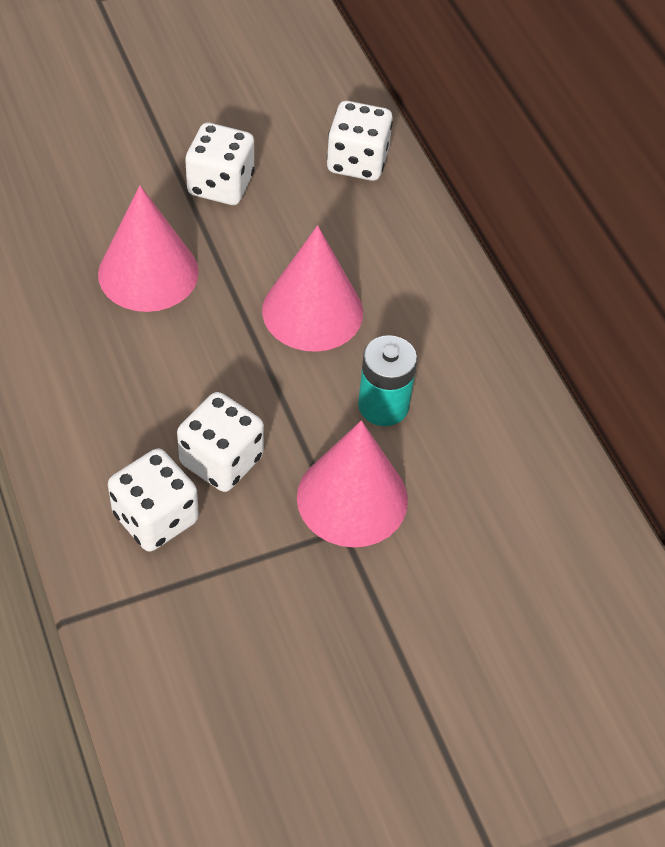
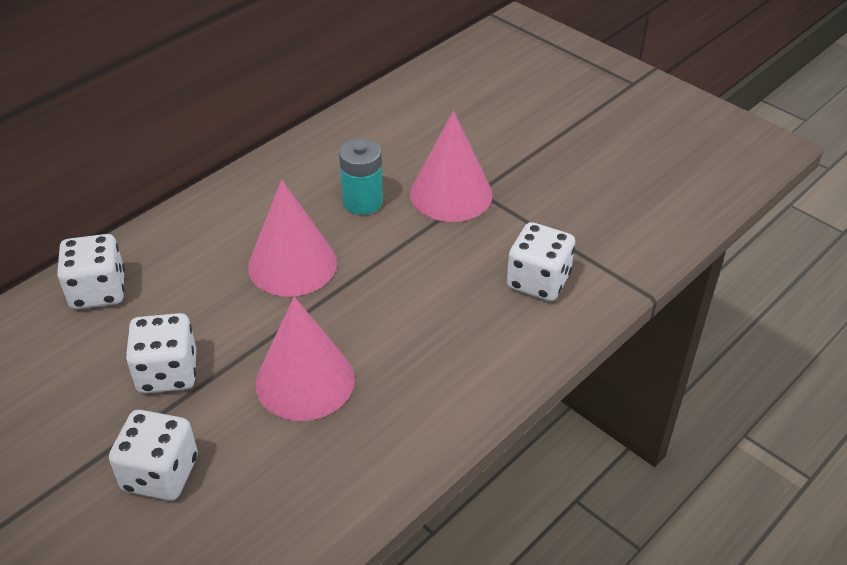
camera: 110 degrees left, 10 degrees down
(221, 460) = (466, 265): white dice -> white dice (160, 474)

